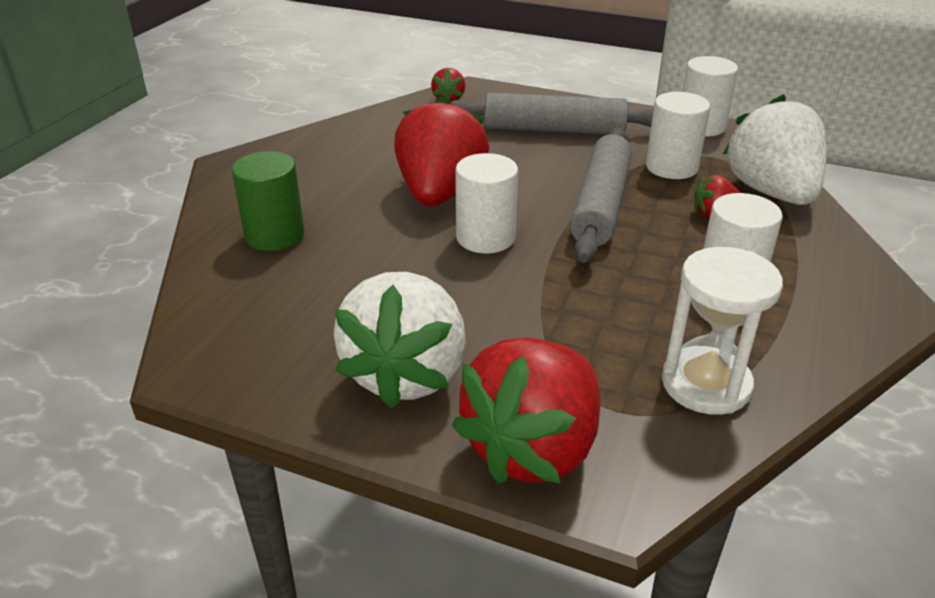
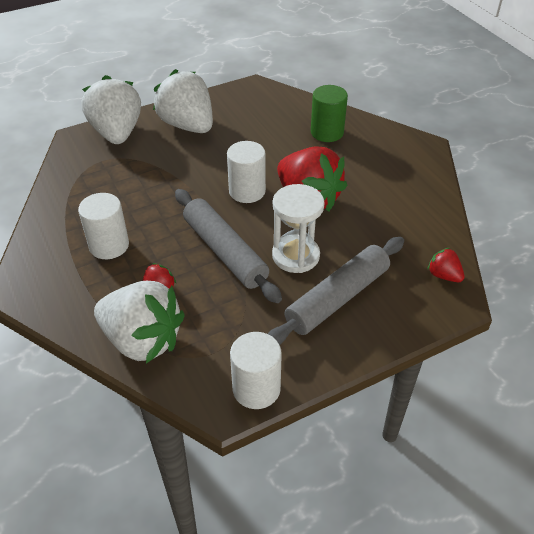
camera: 130 degrees right, 10 degrees up
(533, 448) = (117, 133): red strawberry -> white strawberry
(671, 167) = (224, 317): white cylinder -> none
(706, 384) = (78, 189): white hourglass -> white hourglass (295, 256)

